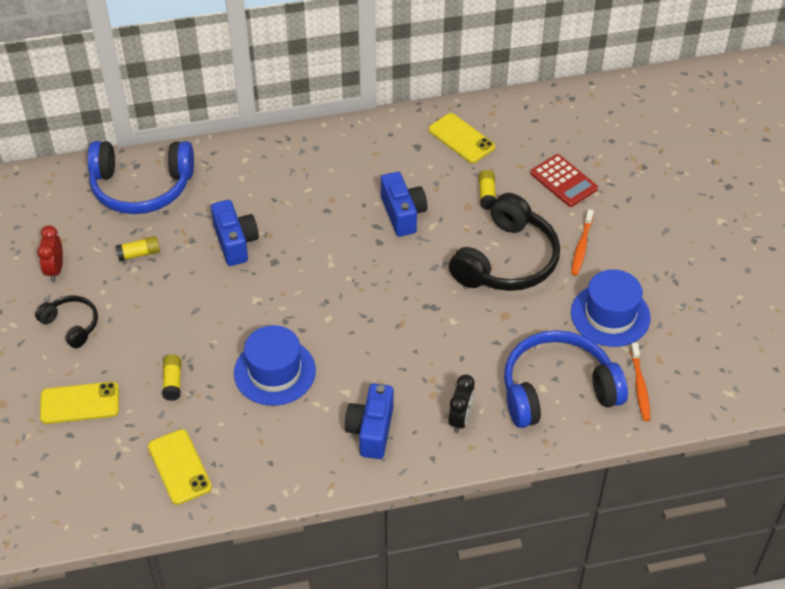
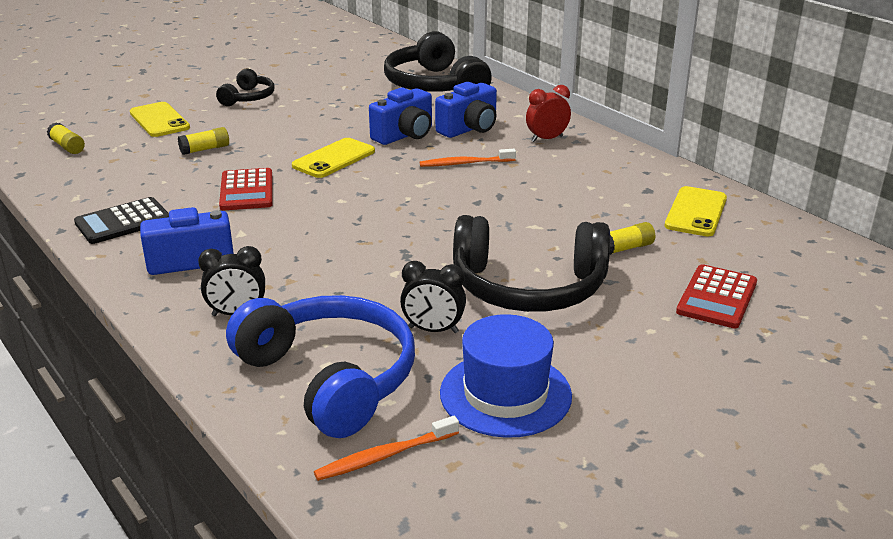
camera: 65 degrees right, 20 degrees down
(55, 269) = (307, 79): red clock -> red clock (547, 139)
(139, 254) = (352, 102): yellow glue stick -> yellow glue stick (67, 147)
(141, 187) = (434, 85): blue headphones -> black headphones
(179, 467) = (100, 175): yellow phone -> yellow phone (334, 159)
(274, 372) = (246, 190): blue hat -> red calculator
(282, 463) = (123, 222): none -> black calculator
(403, 214) = (533, 205): blue camera -> blue camera (469, 129)
(531, 324) = (433, 330): none -> black clock
(581, 246) = (613, 339): orange toothbrush -> orange toothbrush (465, 163)

